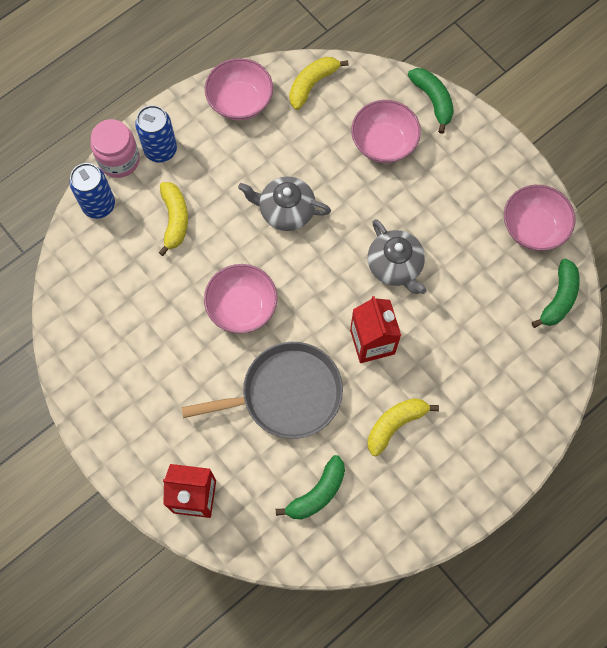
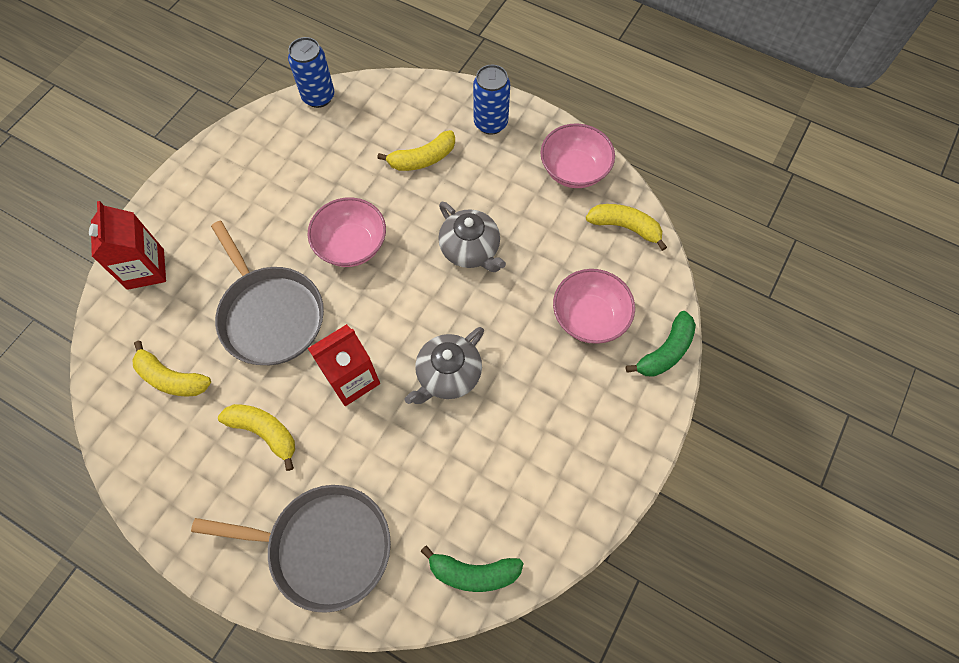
camera: 70 degrees right, 5 degrees down
(99, 205) = (413, 96): blue can -> blue can (318, 97)
(119, 160) = (466, 95): pink jar -> none
(286, 210) = (470, 249): grey teapot -> grey teapot turned 150 degrees clockwise
(317, 493) = (171, 378): green banana -> yellow banana
(506, 401) = (324, 547): none -> grey pan
(533, 227) = (554, 514): pink bowl -> none

